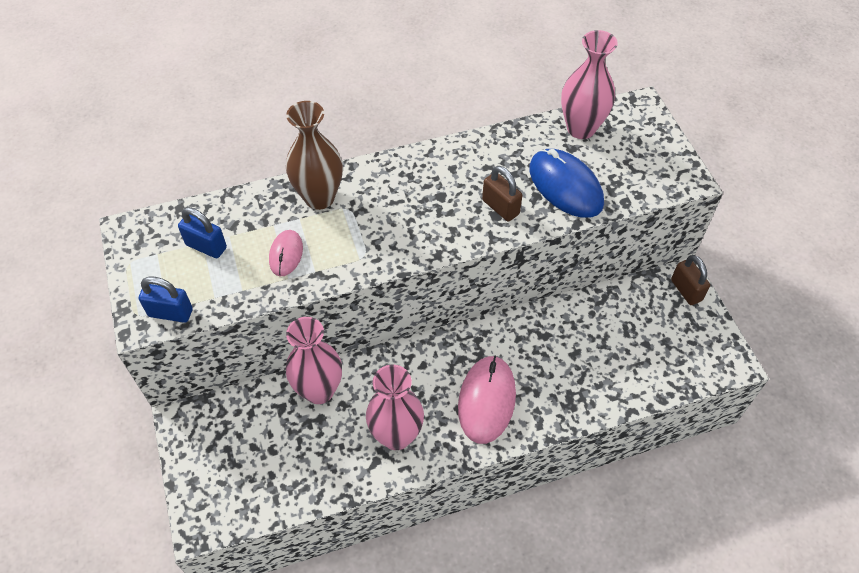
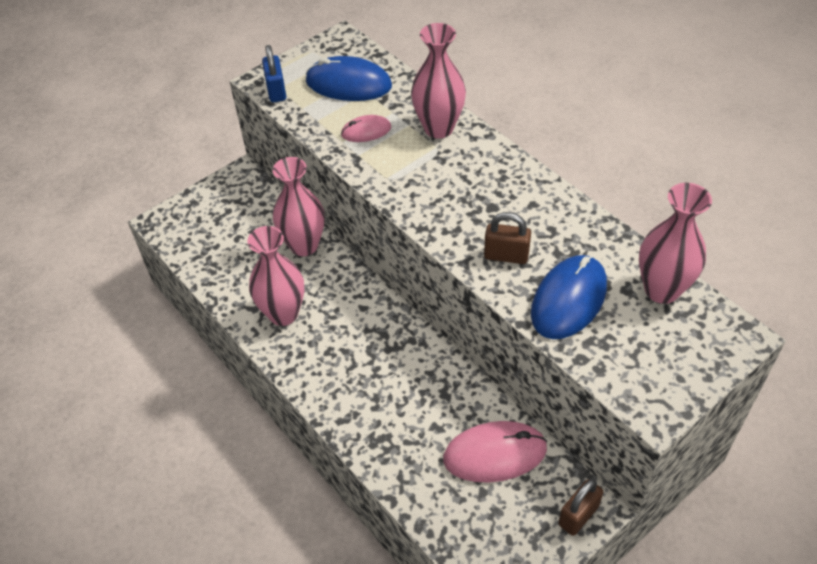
camera: 70 degrees right, 5 degrees down
(206, 246) = (348, 84): blue padlock -> blue mouse
(319, 197) = (438, 128): brown vase -> pink vase
(486, 400) = (348, 369): pink mouse -> pink mouse (494, 454)
(500, 207) = (506, 255): brown padlock -> brown padlock turned 75 degrees clockwise

